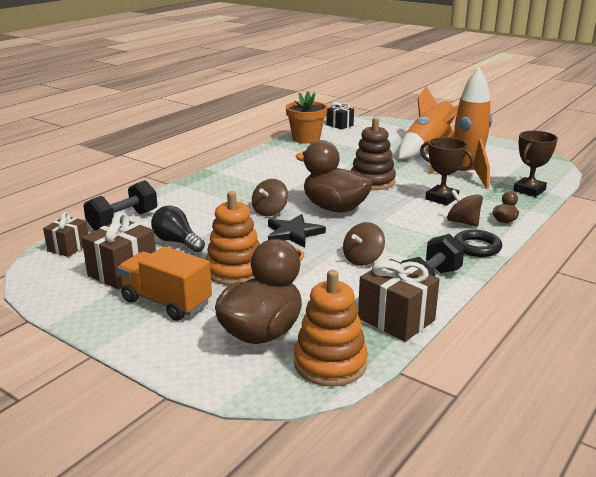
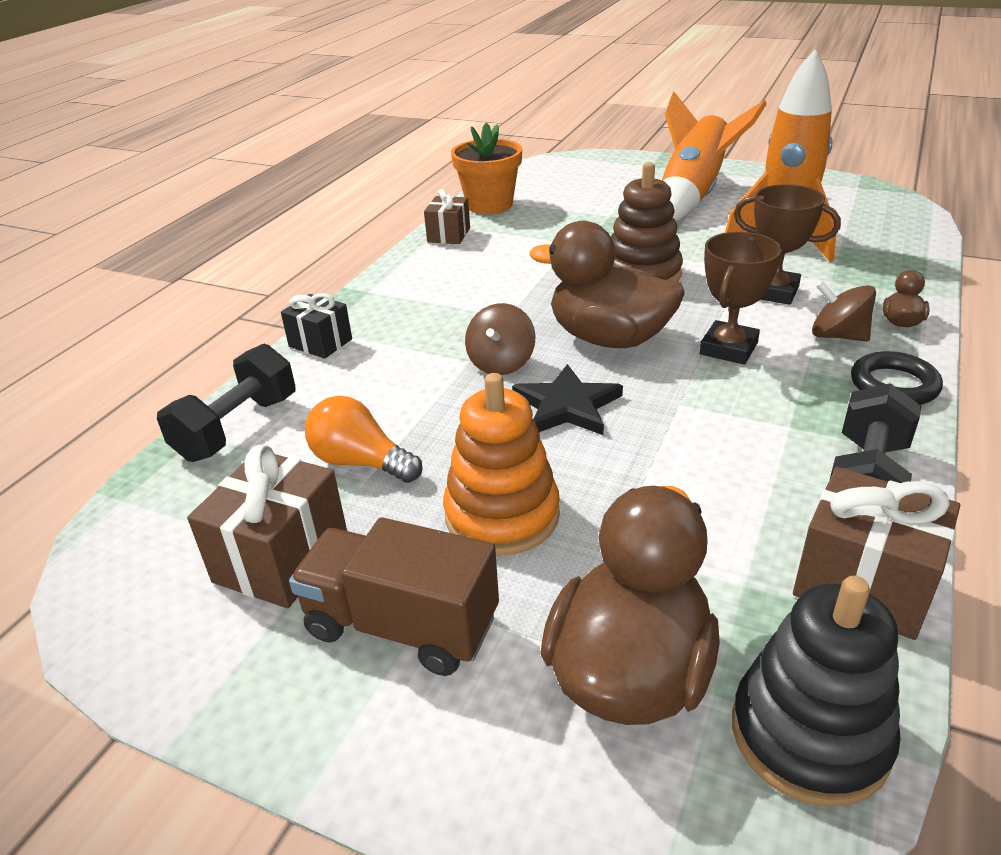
camera: 10 degrees left, 10 degrees up
(68, 247) = (149, 513): brown gift -> brown gift (448, 235)
(166, 302) = (401, 625): orange truck -> brown truck
(177, 242) = (360, 462): black light bulb -> orange light bulb
(330, 363) = (809, 735): orange stacking toy -> black stacking toy
(339, 125) = (530, 173): black gift -> black gift (320, 343)
(362, 259) = (720, 446): brown spinning top -> none
(529, 190) = (897, 256): brown trophy -> brown trophy (728, 348)

